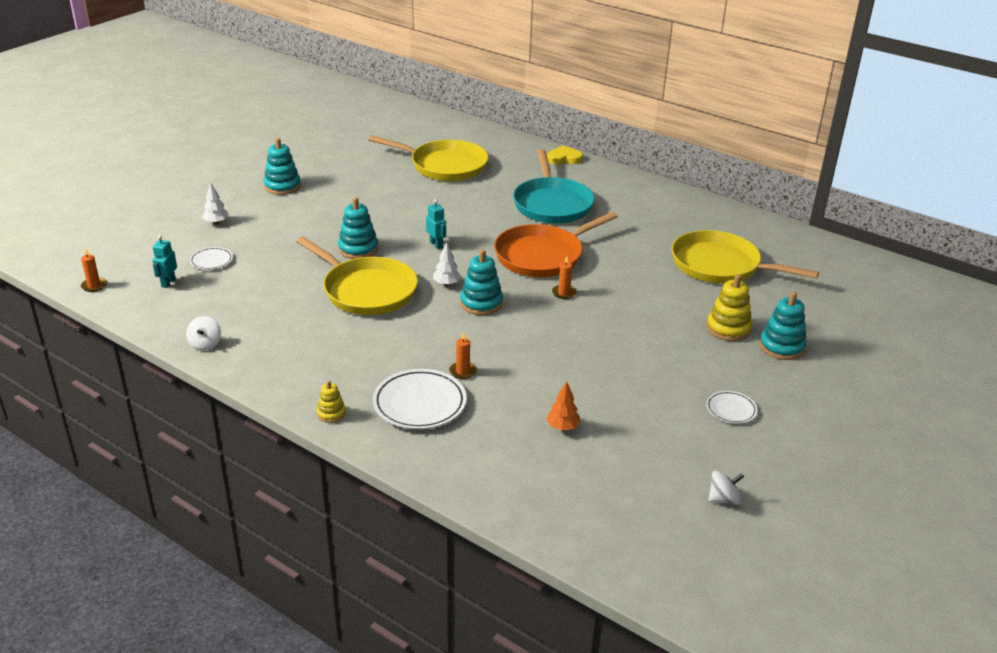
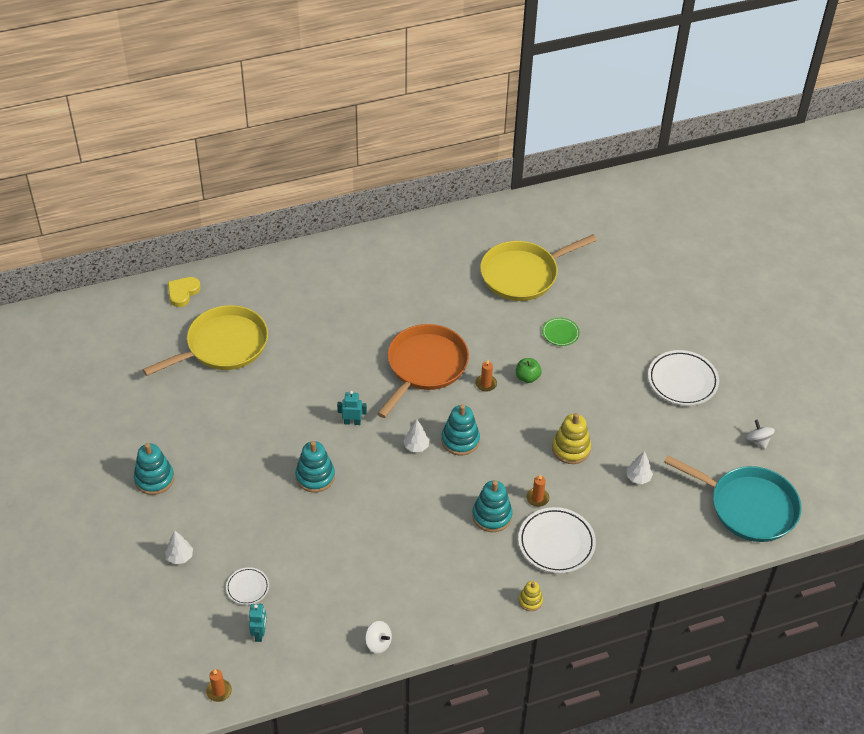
camera: 55 degrees left, 15 degrees up
(168, 283) = (259, 633): turquoise robot -> turquoise robot turned 135 degrees counterclockwise
(366, 290) = (384, 502): yellow pan -> none
(542, 256) = (425, 366): orange pan -> orange pan turned 150 degrees counterclockwise
(552, 204) = (353, 314): turquoise pan -> turquoise pan (748, 507)
(563, 427) = (638, 478): orange tree -> white tree
(564, 158) = (285, 261): yellow heart -> yellow heart (183, 292)
(602, 312) = (527, 377): none -> green apple
(681, 311) = (560, 333): none -> green plate
(723, 499) = (758, 441): white spinning top -> white spinning top turned 45 degrees counterclockwise
(728, 329) = (599, 323): yellow stacking toy -> yellow stacking toy (571, 449)
(731, 409) = (682, 381): white plate -> white plate, size x1.84
(781, 347) = (639, 310): turquoise stacking toy -> turquoise stacking toy (492, 516)

